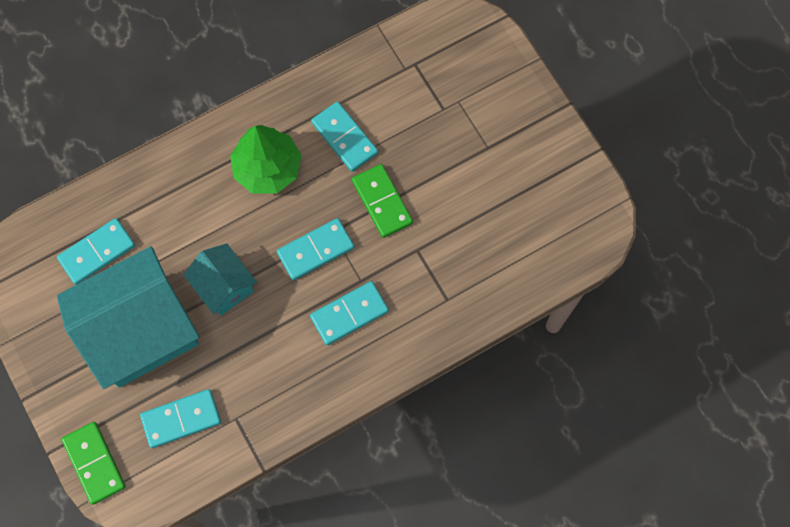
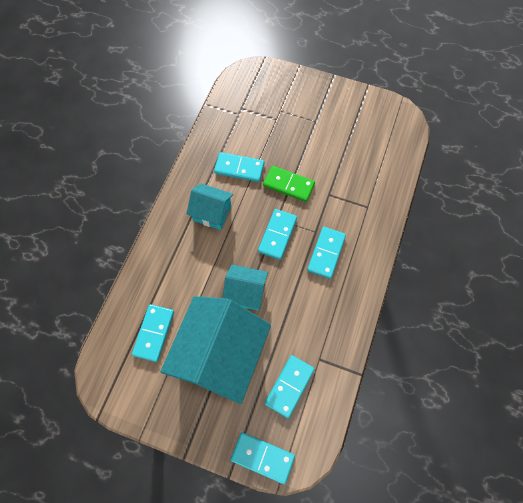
camera: 40 degrees left, 5 degrees down
(94, 463) = (262, 457): green domino -> turquoise domino
(267, 168) = (212, 213): green tree -> turquoise house

